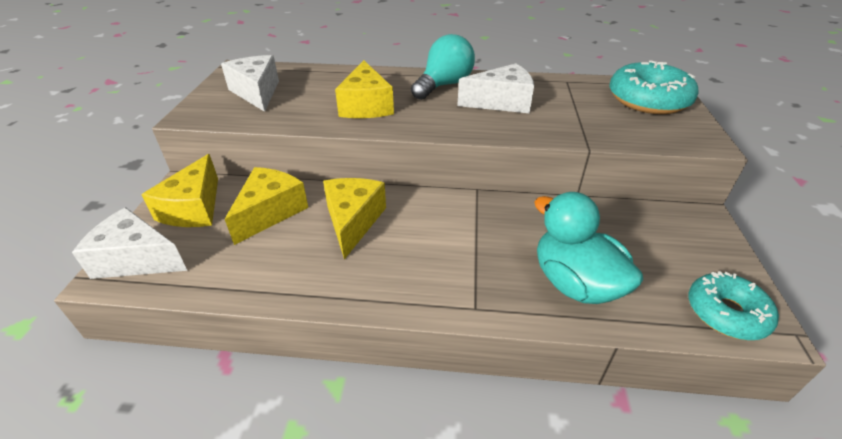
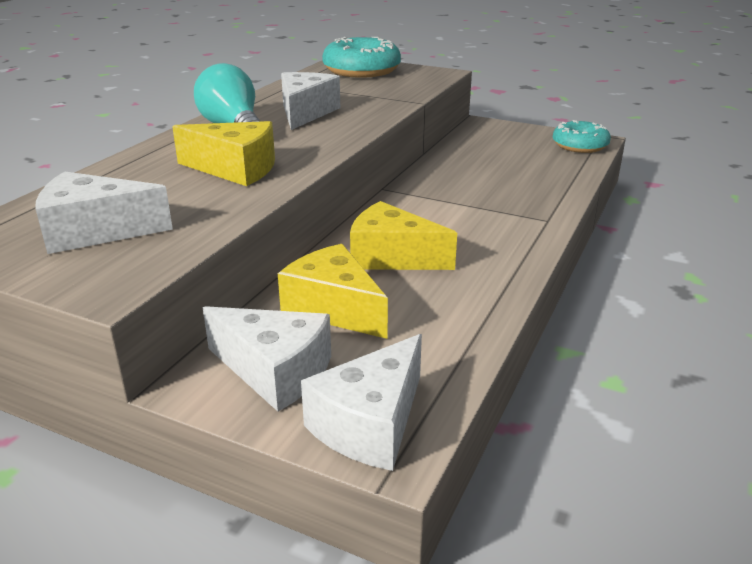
camera: 70 degrees left, 10 degrees down
(194, 208) = (275, 371): yellow cheese -> white cheese
(575, 283) = (534, 179): turquoise duck -> none

